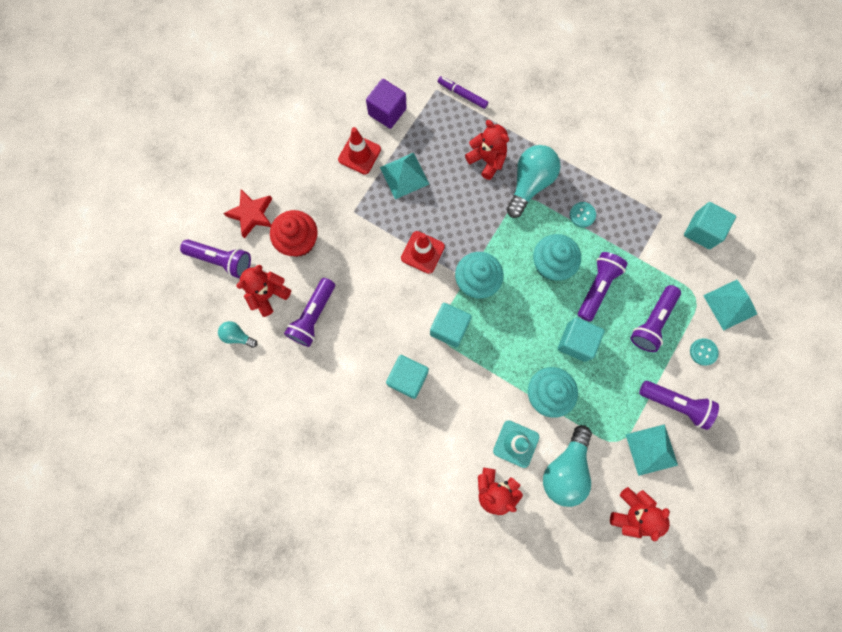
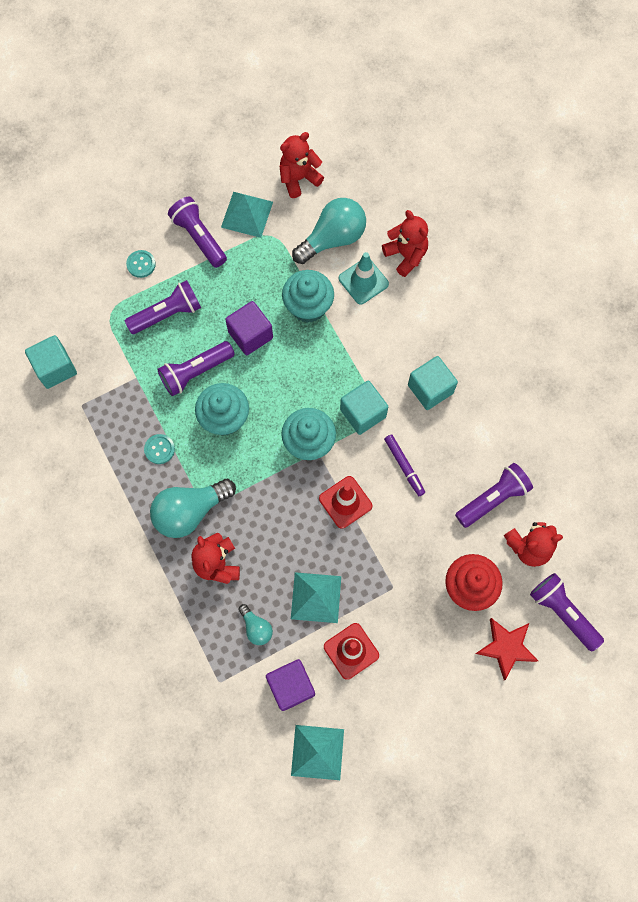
camera: 150 degrees left, 5 degrees down
(237, 336) = (580, 521): turquoise light bulb -> turquoise light bulb (256, 627)
(462, 94) = (194, 658): purple marker -> purple marker (404, 466)
(576, 342) = (250, 335): turquoise cube -> purple cube
(730, 304) = (84, 290): turquoise pyramid -> turquoise pyramid (317, 752)

